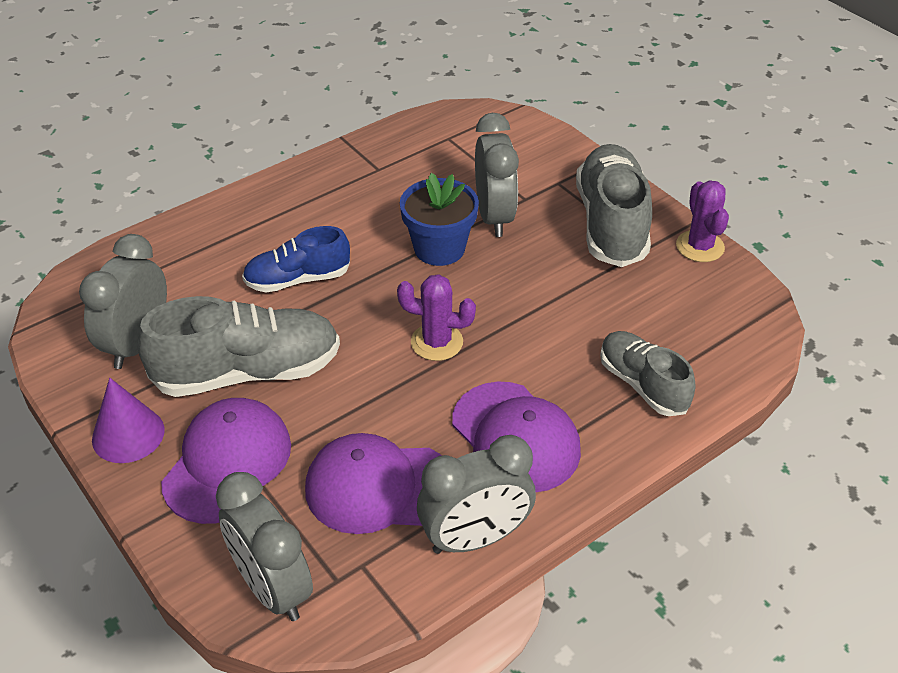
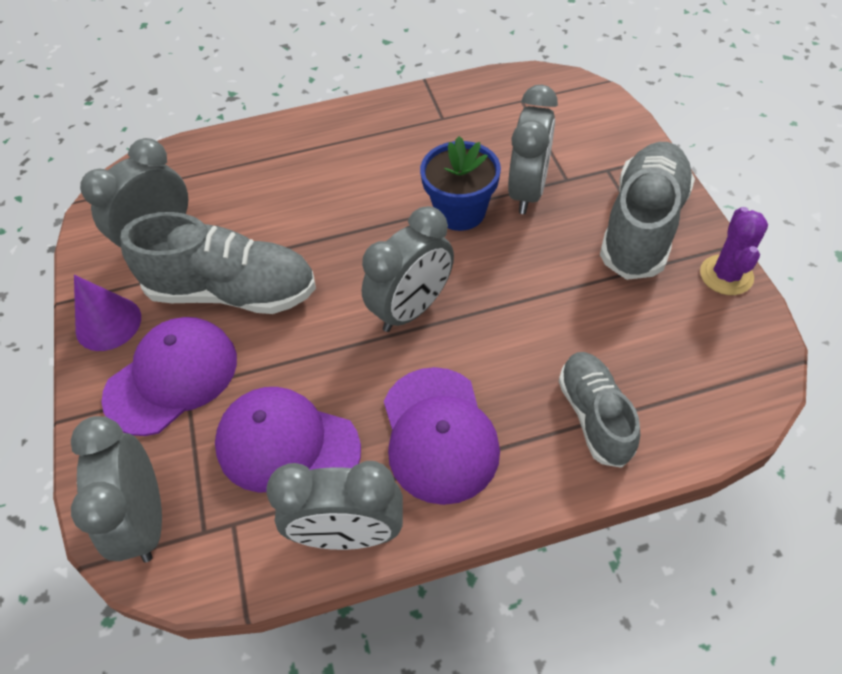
camera: 25 degrees right, 10 degrees up
(297, 279) = (319, 211): blue shoe -> none
(437, 342) = (412, 309): purple cactus -> grey clock

